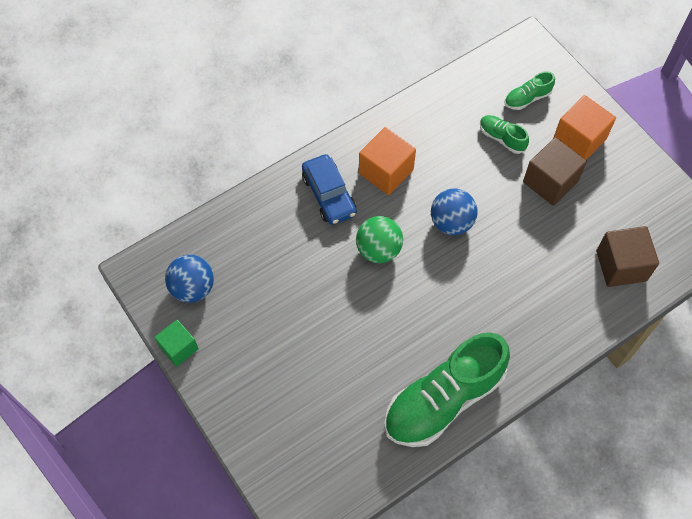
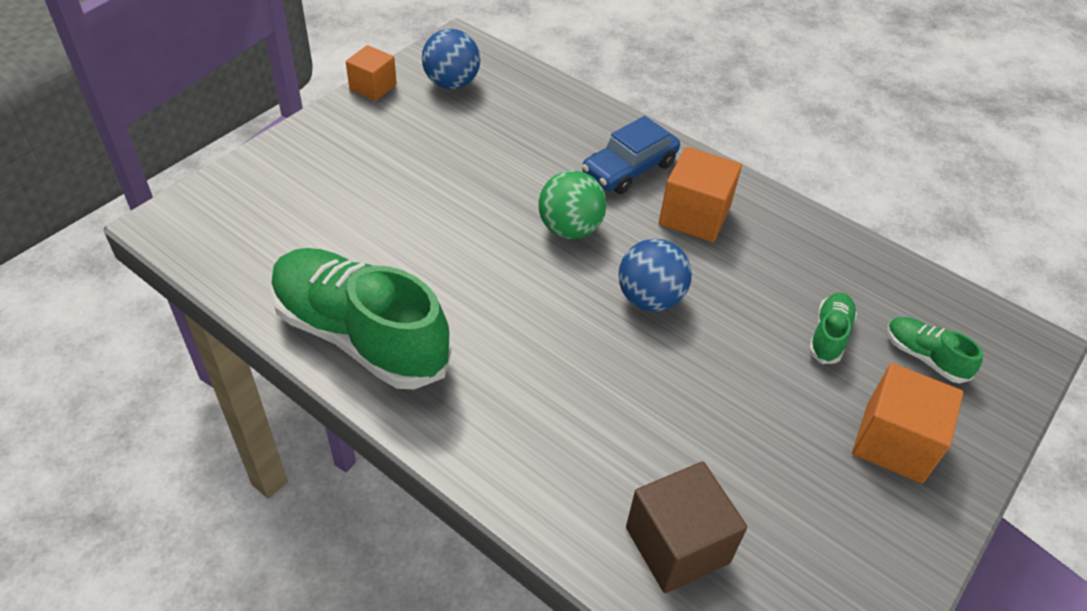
camera: 70 degrees right, 15 degrees down
(179, 348) = (373, 87): green cube -> orange cube
(550, 182) = (787, 412): brown cube -> none

